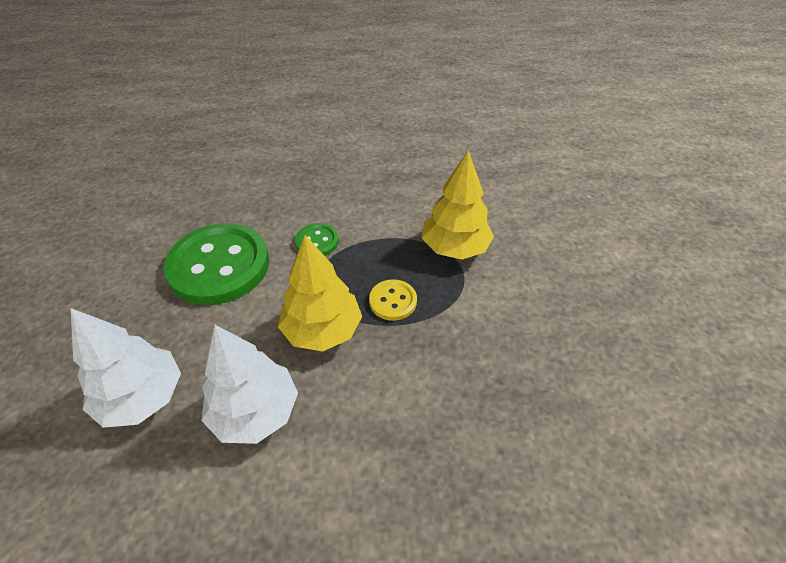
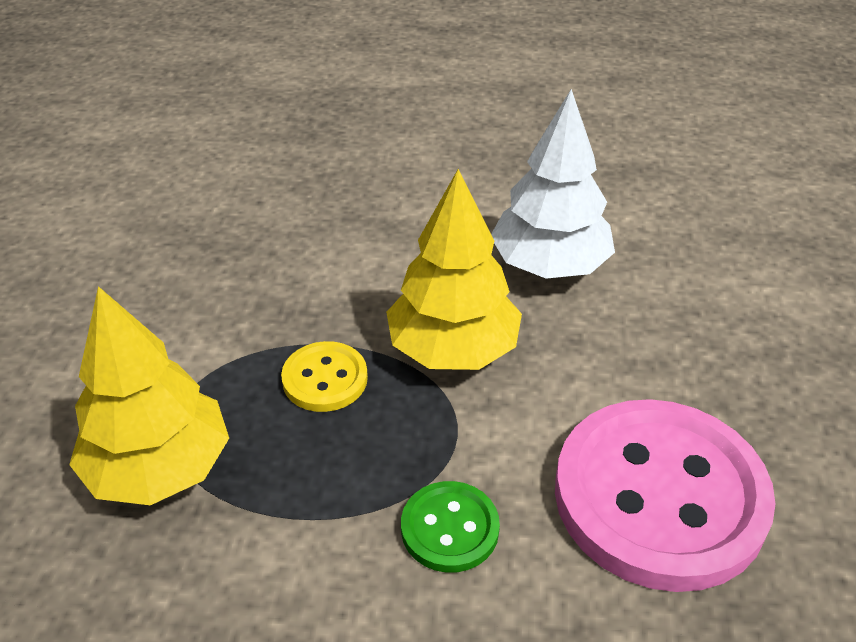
camera: 170 degrees left, 5 degrees down
(143, 397) = (710, 298): white tree -> none
(219, 266) = (659, 496): green button -> pink button

